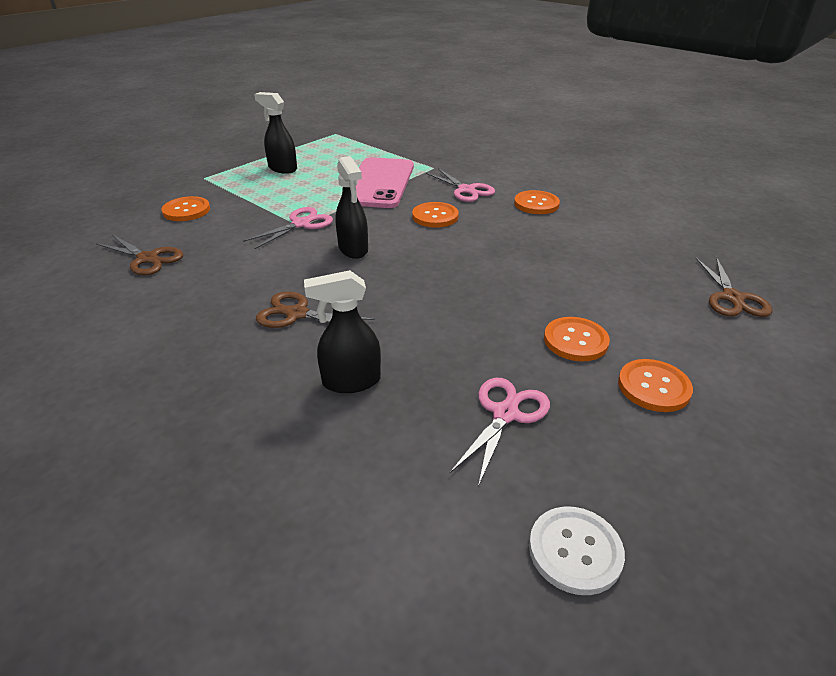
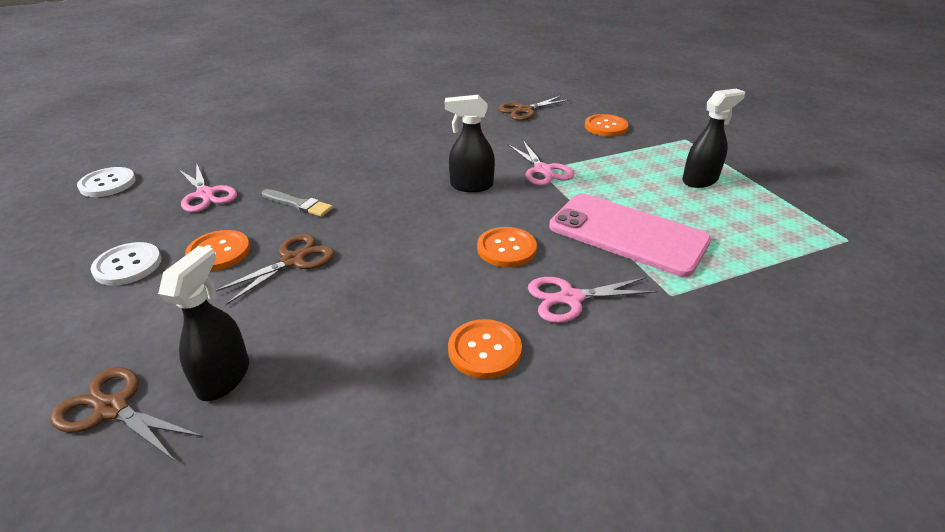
camera: 115 degrees right, 0 degrees up
(297, 314) = (396, 149): brown scissors -> brown scissors (293, 260)
(350, 381) = (304, 154): black spray bottle -> black spray bottle (224, 377)
(462, 331) = (299, 204): none -> grey brush
(653, 387) = (128, 265): orange button -> white button

